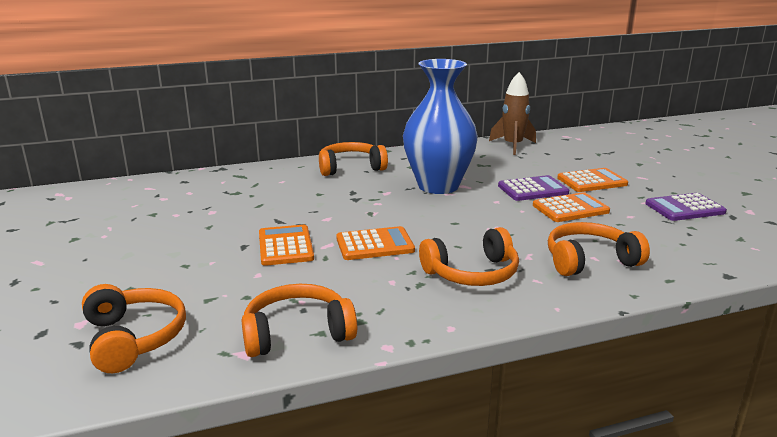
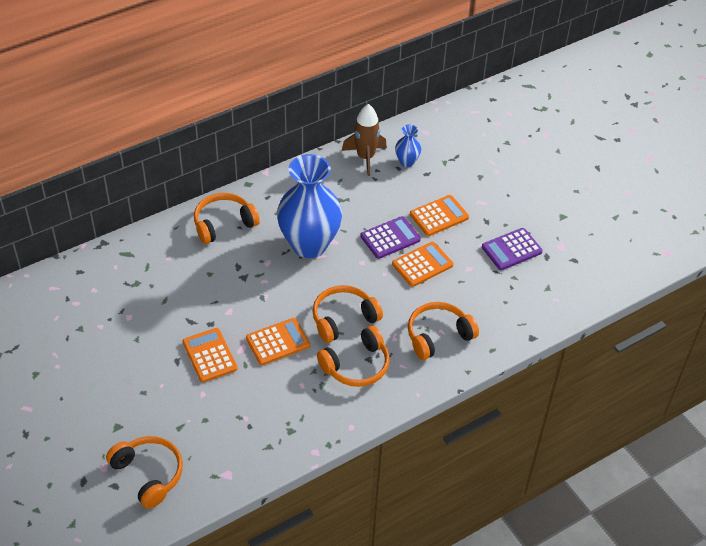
camera: 15 degrees left, 25 degrees up
(297, 333) = (254, 450): orange headphones -> orange headphones (343, 319)
(557, 151) = (407, 162): none -> blue vase

